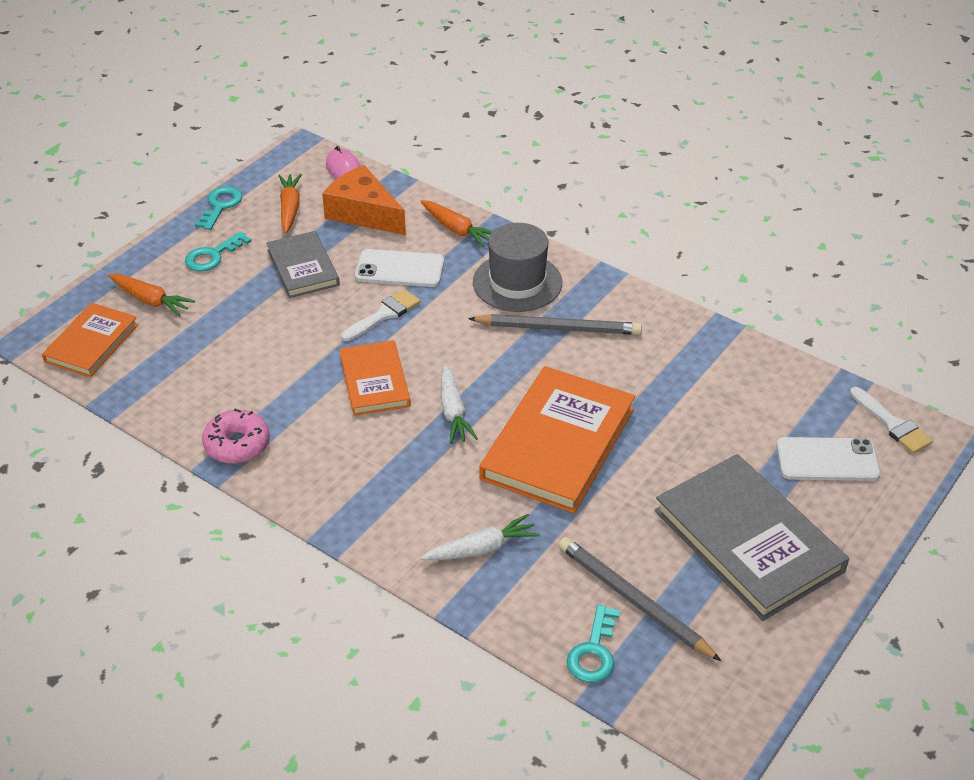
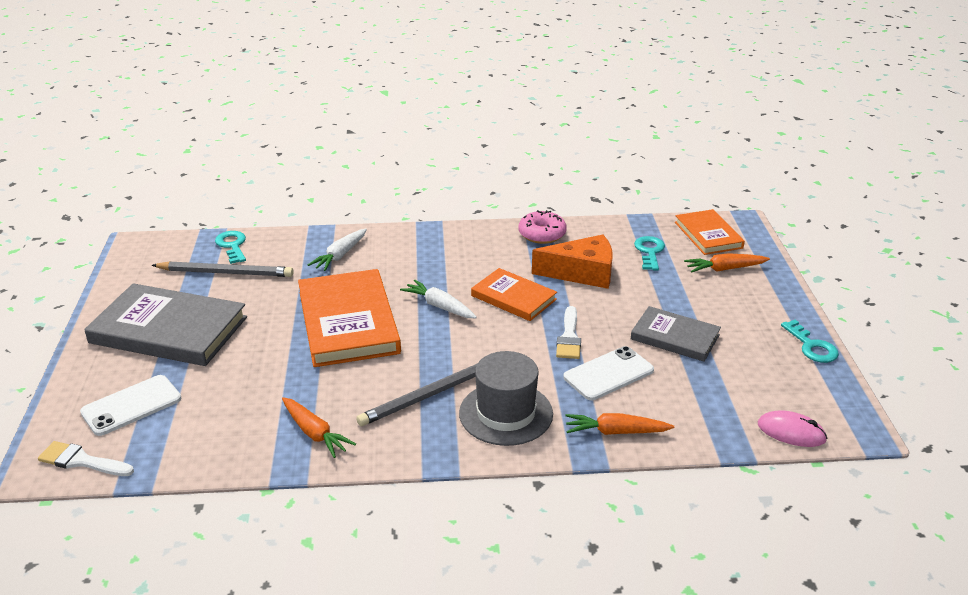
camera: 140 degrees right, 10 degrees down
(213, 256) = (745, 312): turquoise key -> turquoise key (649, 252)
(290, 208) = (765, 373): orange carrot -> orange carrot (315, 433)
(363, 213) = (707, 402): orange cheese -> orange cheese (582, 273)

